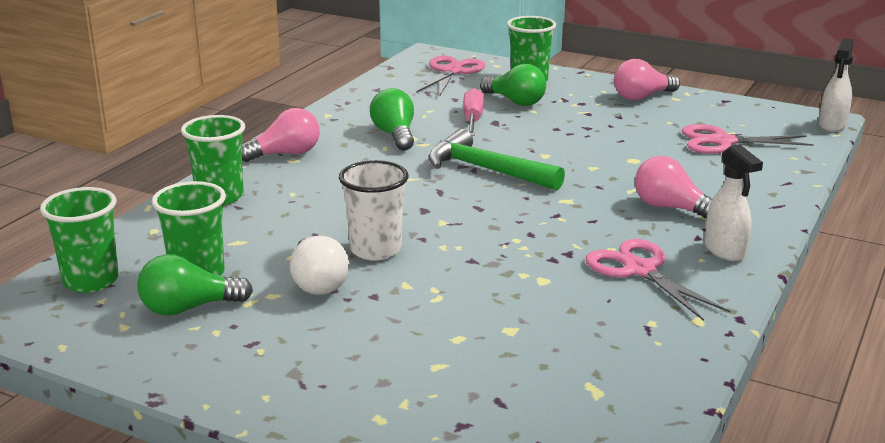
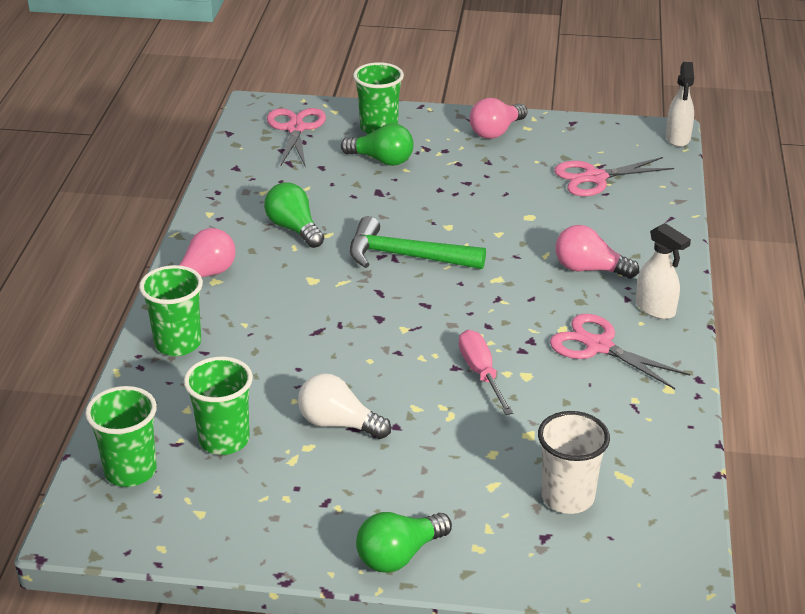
camera: 20 degrees left, 10 degrees up
(189, 308) = (244, 479): green light bulb -> green light bulb (399, 555)
(318, 282) = (338, 424): white light bulb -> white light bulb turned 150 degrees clockwise
(375, 250) = (365, 375): white cup -> white cup (567, 497)
(472, 120) = (355, 193): pink screwdriver -> pink screwdriver (481, 373)

